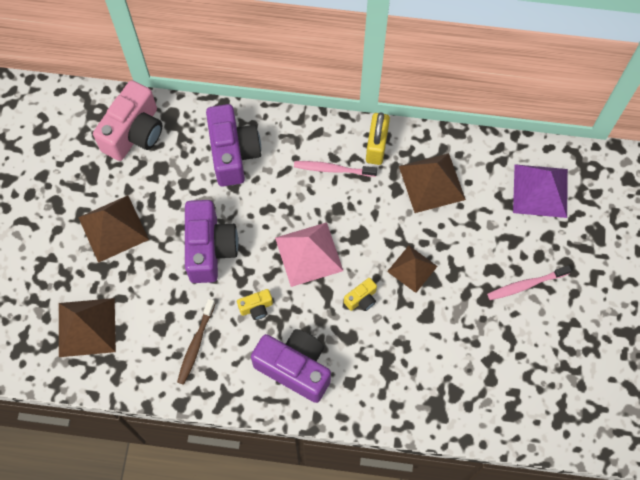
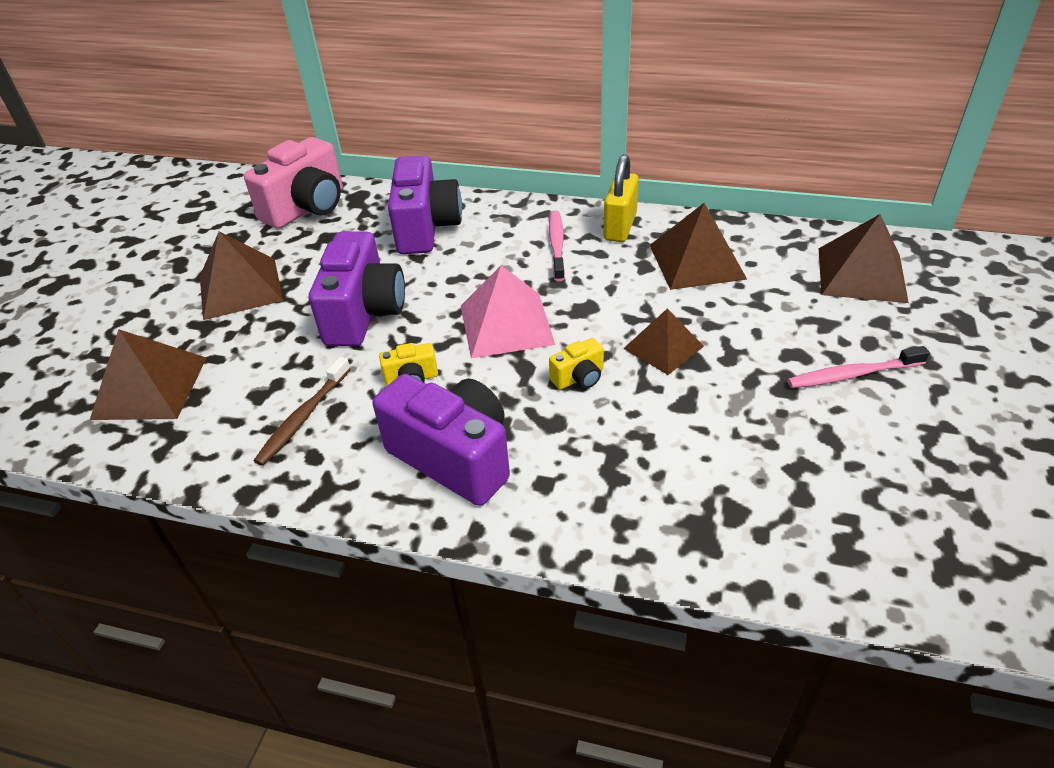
camera: 10 degrees right, 25 degrees down
(333, 169) = (557, 245): pink toothbrush -> pink toothbrush turned 75 degrees clockwise
(540, 190) = (861, 274): purple pyramid -> brown pyramid

